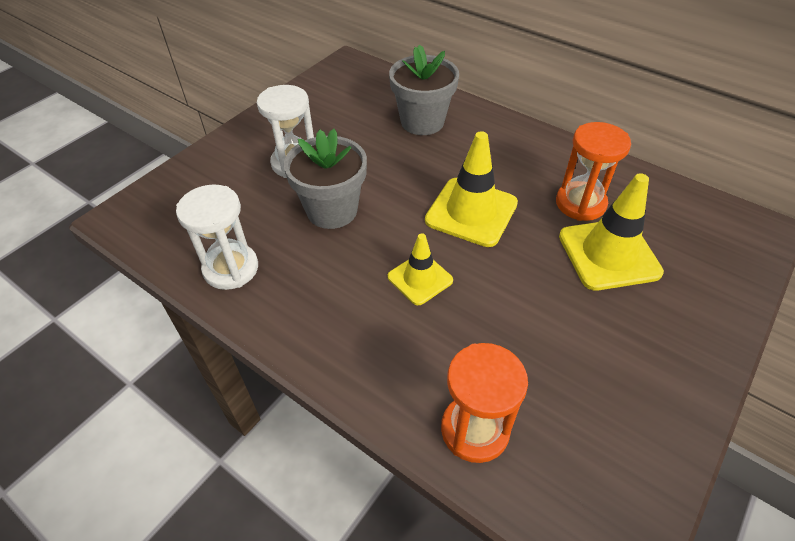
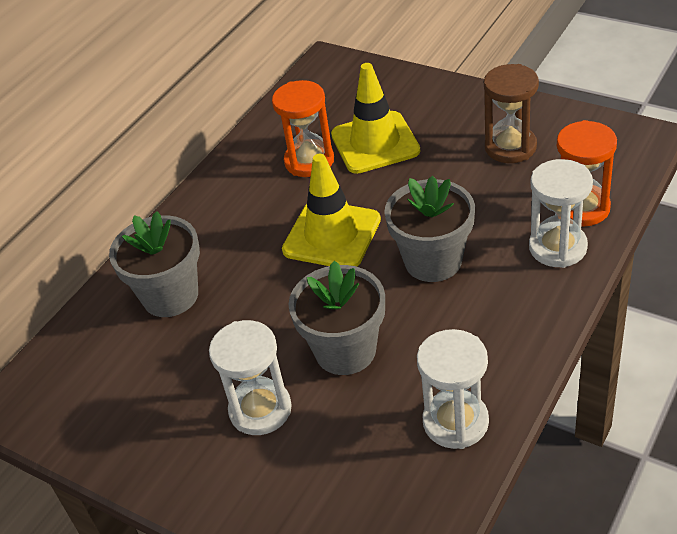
camera: 90 degrees left, 5 degrees down
(414, 389) = (557, 247): none -> white hourglass
(420, 279) = (433, 261): yellow traffic cone -> grey flower pot
(597, 378) = (510, 147): none -> brown hourglass

